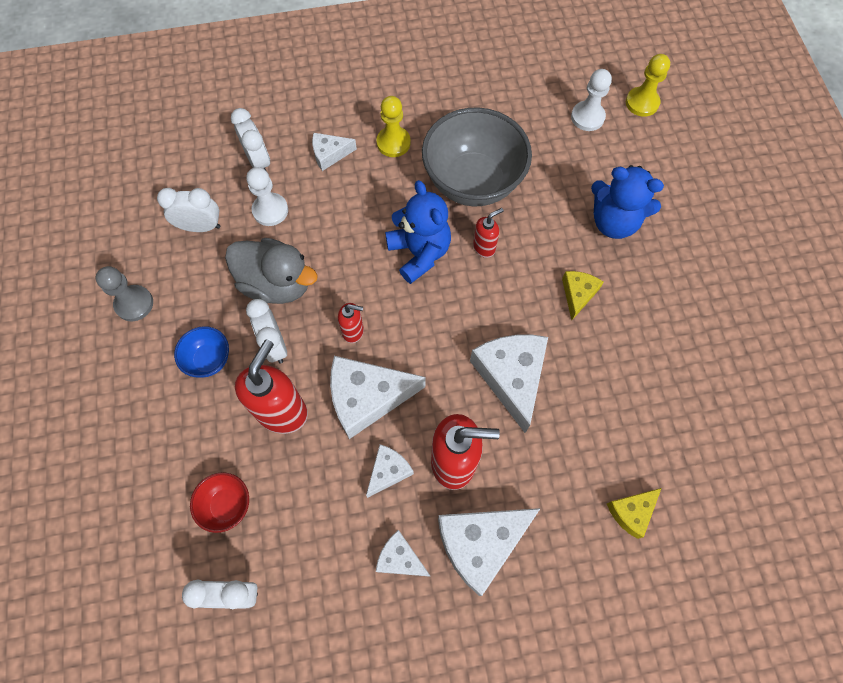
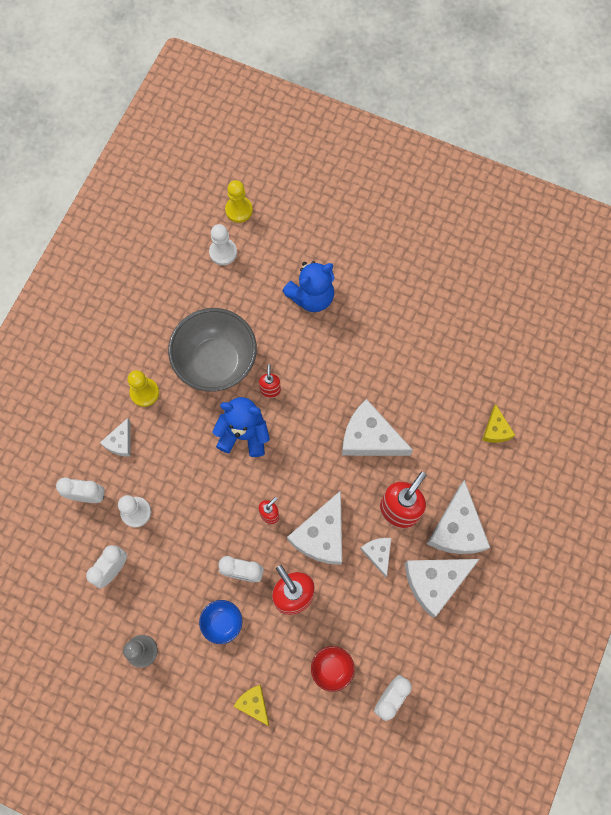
camera: 55 degrees left, 5 degrees up
(276, 283) = (197, 543): grey duck -> none
(400, 558) = (435, 582): white cheese -> white cheese, size x1.86
(578, 294) = (344, 357): yellow cheese -> yellow cheese (253, 703)

